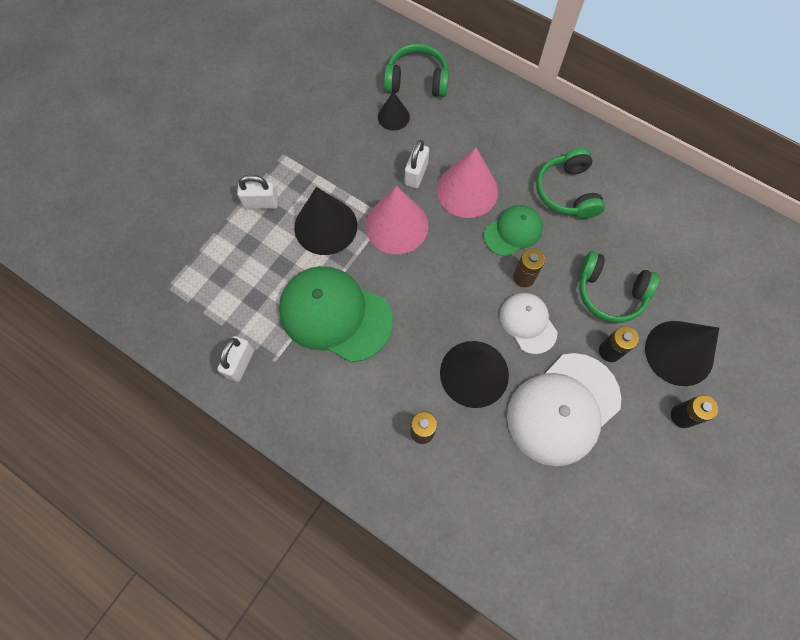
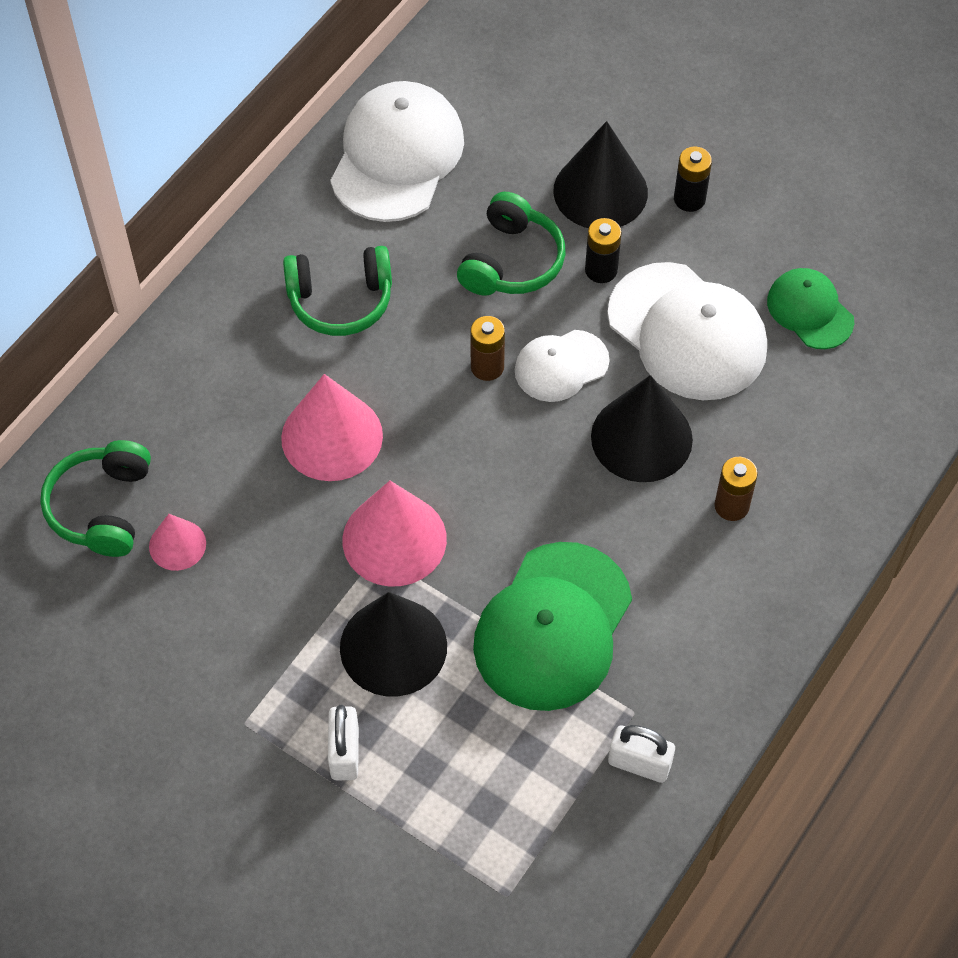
camera: 90 degrees left, 10 degrees down
(393, 117) = (177, 545): black cone -> pink cone
(416, 174) = (297, 510): white padlock -> none
(513, 231) = (409, 376): green cap -> green cap (810, 311)
(687, 222) = (397, 156): none -> white cap

